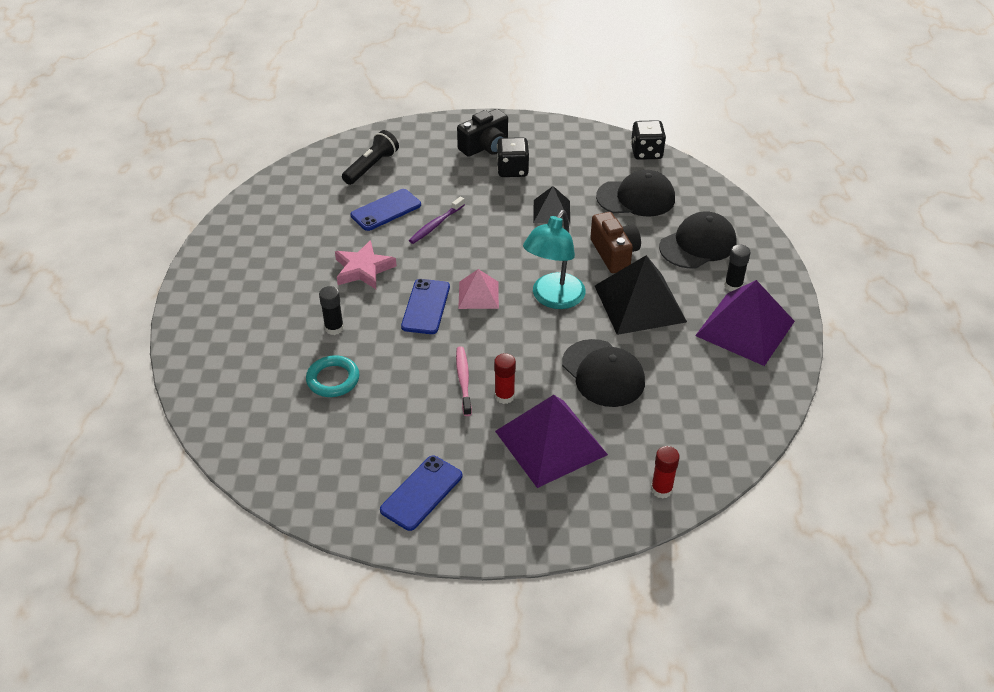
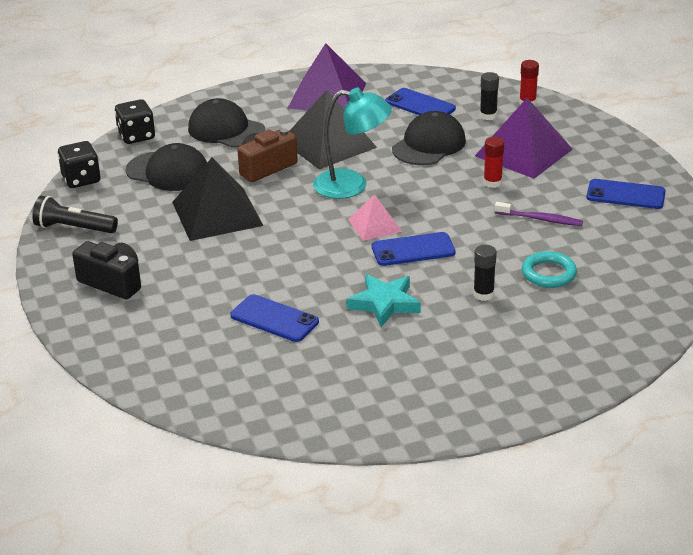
camera: 110 degrees left, 10 degrees down
(363, 269) = (384, 303): pink star -> turquoise star
(371, 167) = (193, 355): black flashlight -> black flashlight (74, 228)
(436, 225) = (281, 278): purple toothbrush -> purple toothbrush (540, 219)
(463, 380) = (491, 206): pink toothbrush -> none
(512, 170) = (152, 253): black dice -> black dice (136, 136)
(551, 211) = (217, 213): black pyramid -> black pyramid, size x1.82
(636, 198) = (168, 171): black cap -> black cap turned 135 degrees clockwise
(693, 393) = (420, 105): none -> blue phone
(733, 286) = (275, 107): black glue stick -> black glue stick (488, 116)

